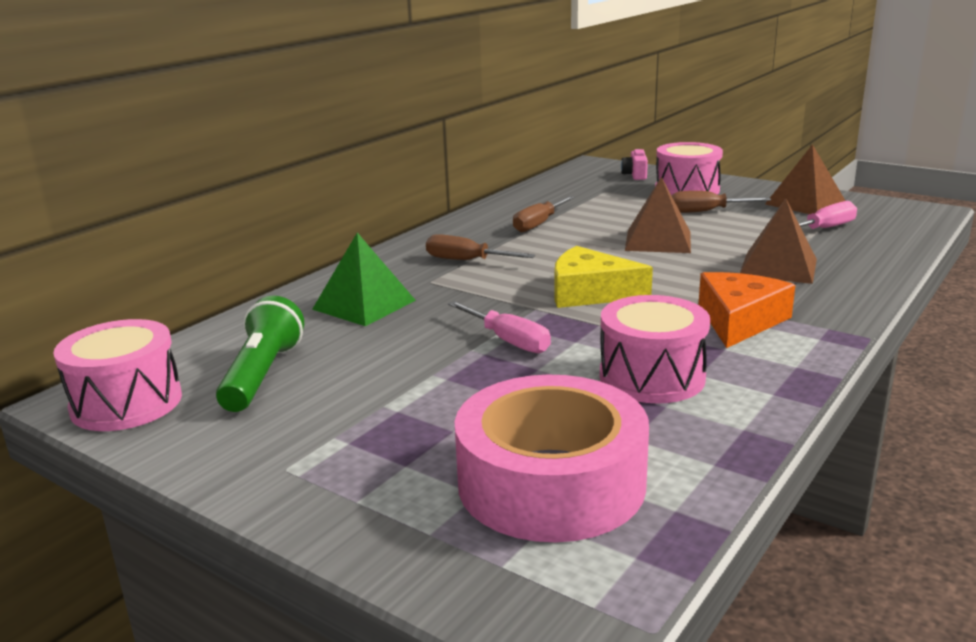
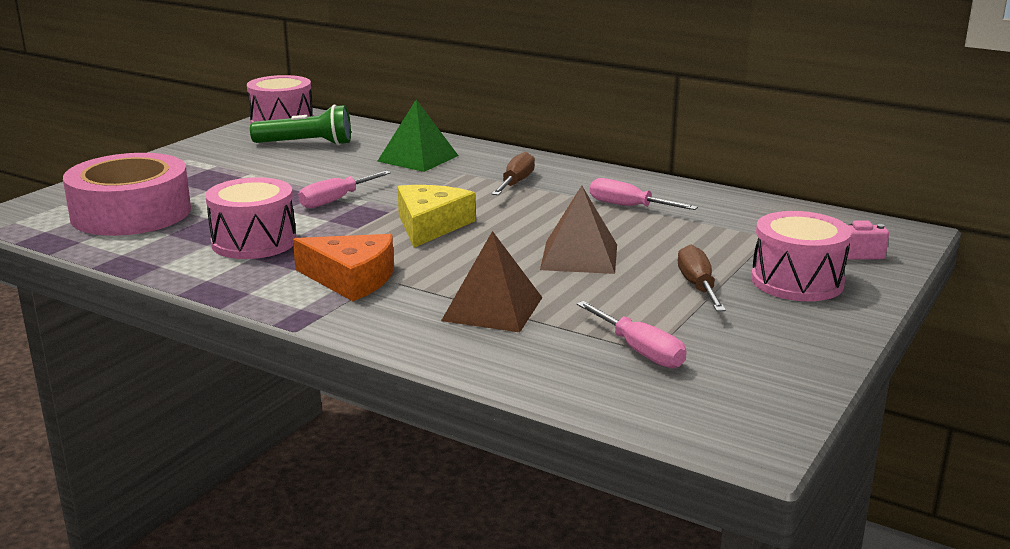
camera: 85 degrees right, 0 degrees up
(538, 224) = (629, 207): brown screwdriver -> pink screwdriver
(805, 203) = (760, 352): brown pyramid -> none

